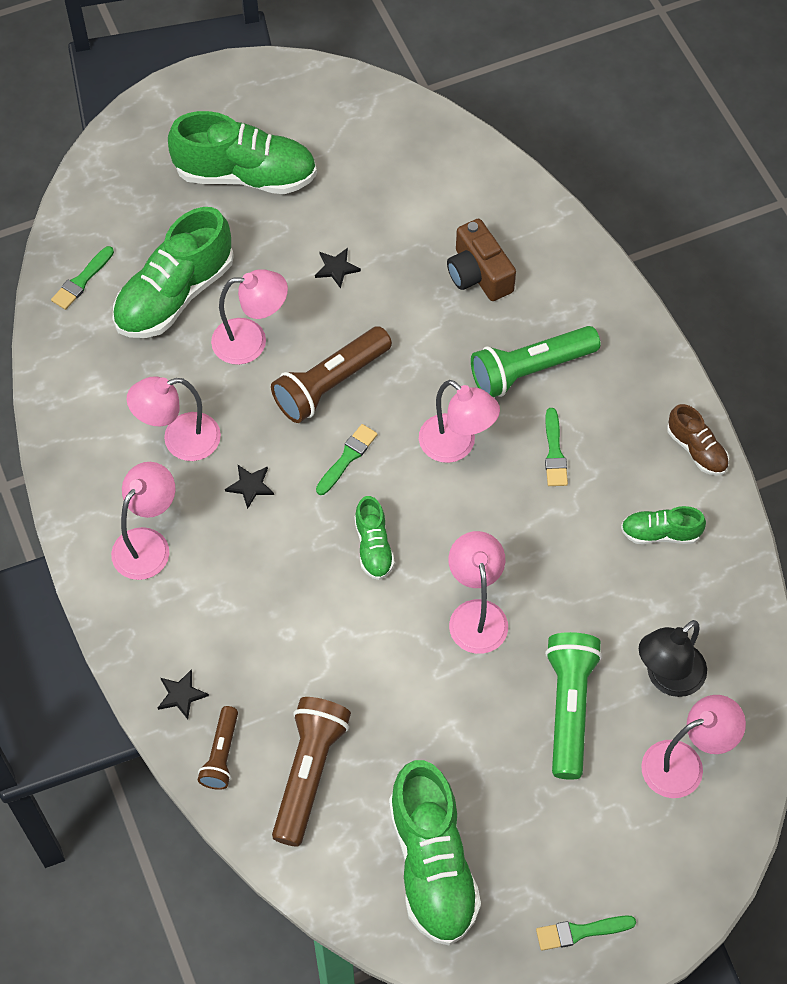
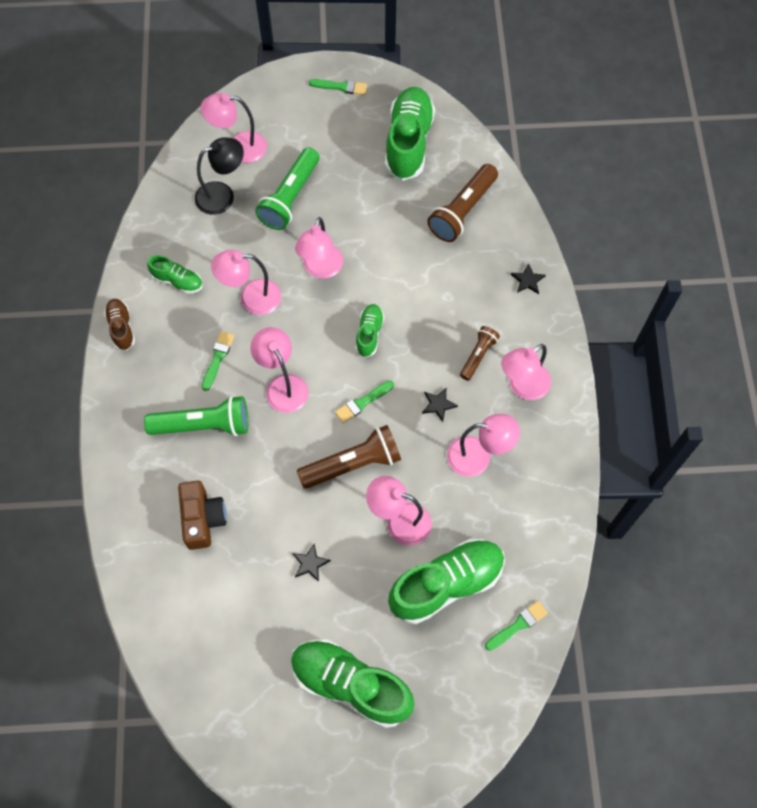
camera: 160 degrees left, 5 degrees up
(221, 754) = (512, 238): brown flashlight -> brown flashlight (478, 356)
(551, 543) = (251, 298): none -> pink lamp

